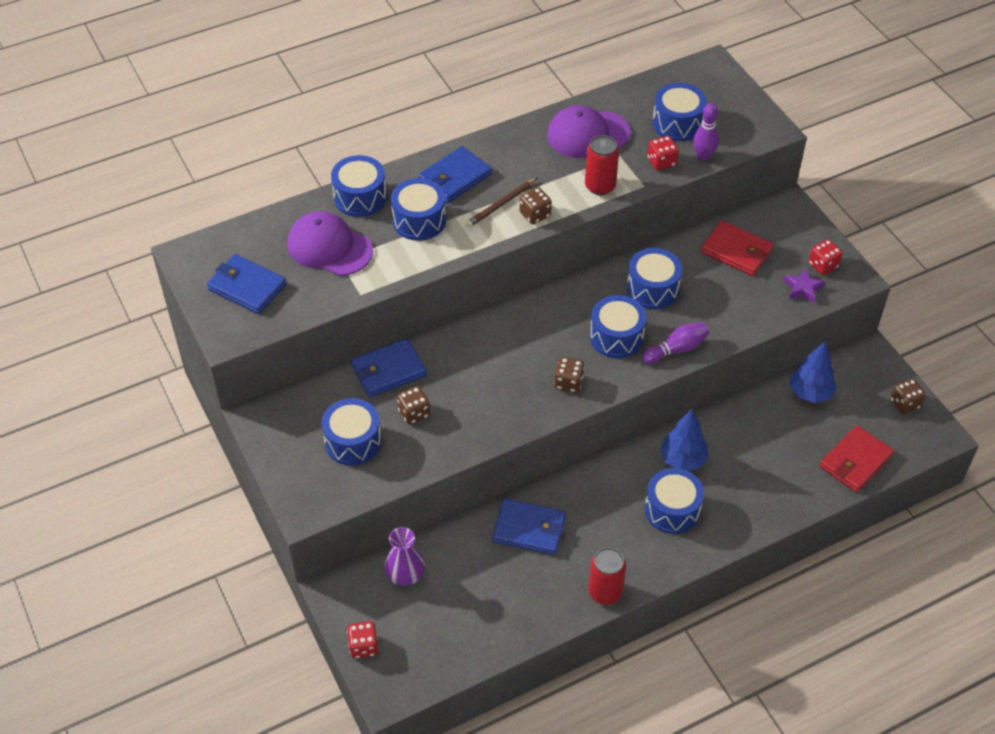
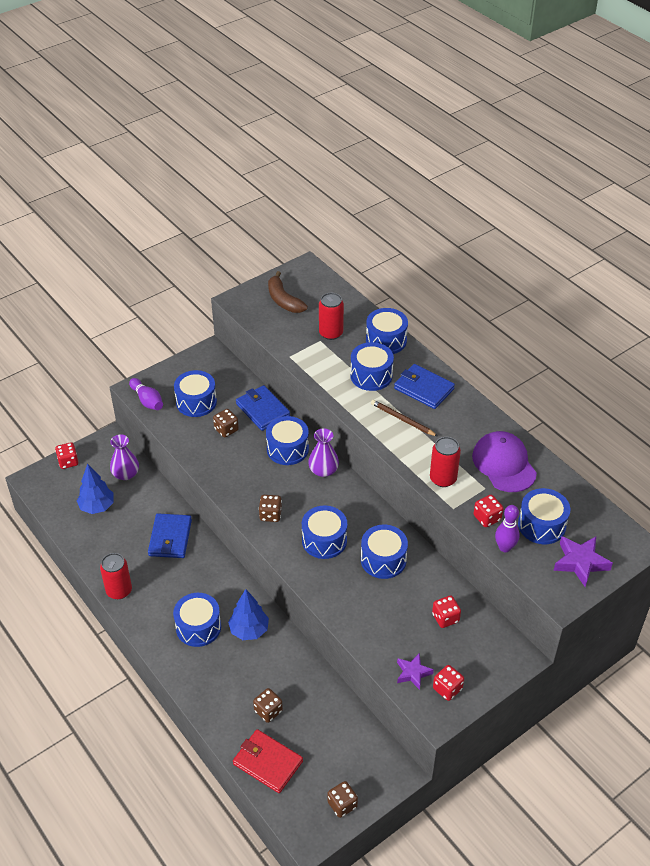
camera: 80 degrees right, 5 degrees down
(247, 287) = (283, 300): blue wallet -> brown banana
(329, 247) = (331, 333): purple cap -> red can
(464, 353) = (287, 449): none -> blue drum
(507, 323) = (323, 470): none -> purple vase
(535, 215) = (397, 441): brown dice -> brown dice (268, 711)
(676, 349) = (319, 582): purple bowling pin -> purple bowling pin (147, 400)
(729, 106) = (580, 562): none -> purple star
(736, 251) = (445, 618): red wallet -> red dice
(810, 393) = (338, 722): blue tree -> blue tree (97, 507)

